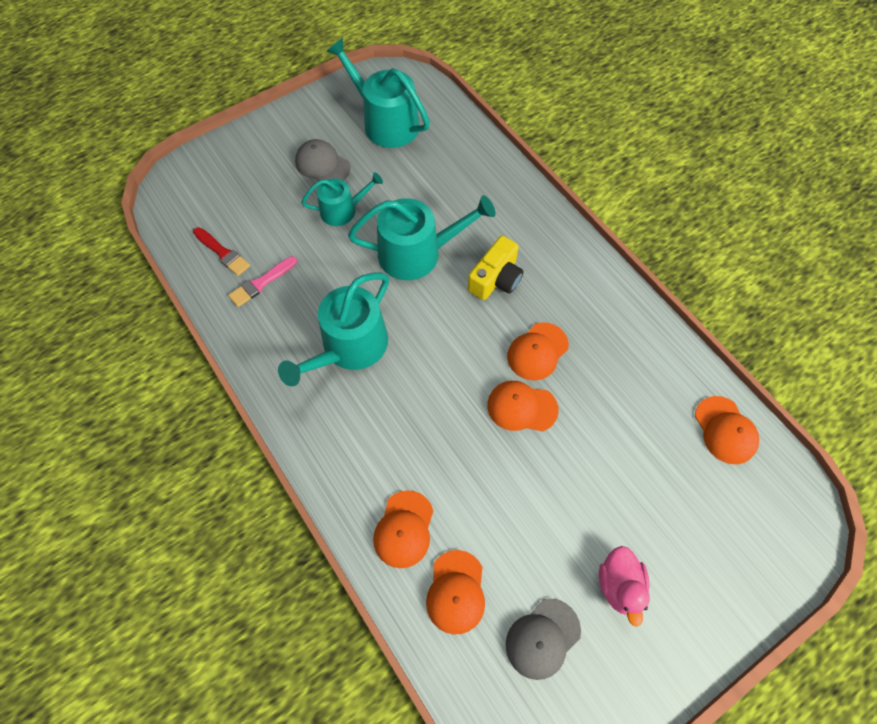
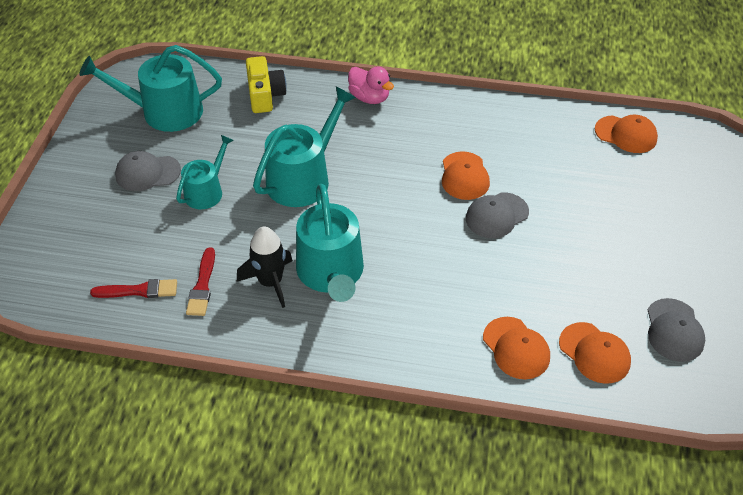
camera: 45 degrees left, 15 degrees down
(261, 283) = (202, 286): pink brush -> red brush
(304, 318) = (270, 282): none -> black rocket
(496, 279) = (381, 154): yellow camera -> yellow camera (265, 95)
(521, 407) = (496, 215): orange cap -> grey cap
(619, 585) = (676, 263): pink duck -> pink duck (369, 98)

